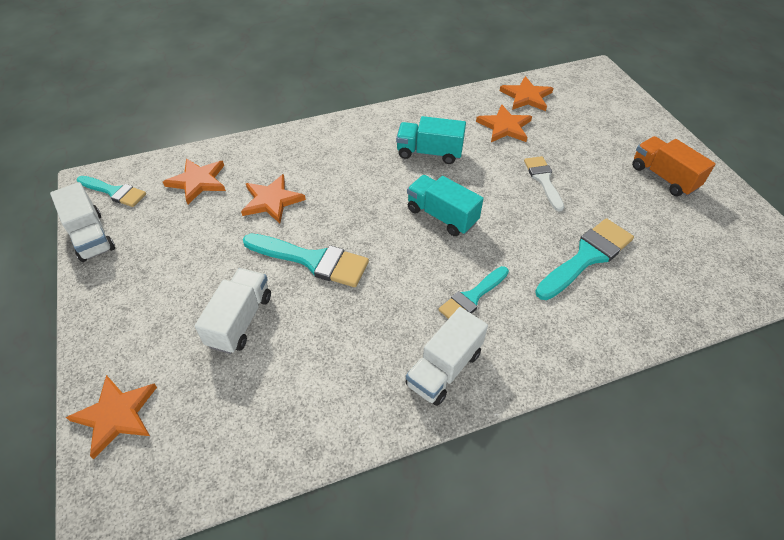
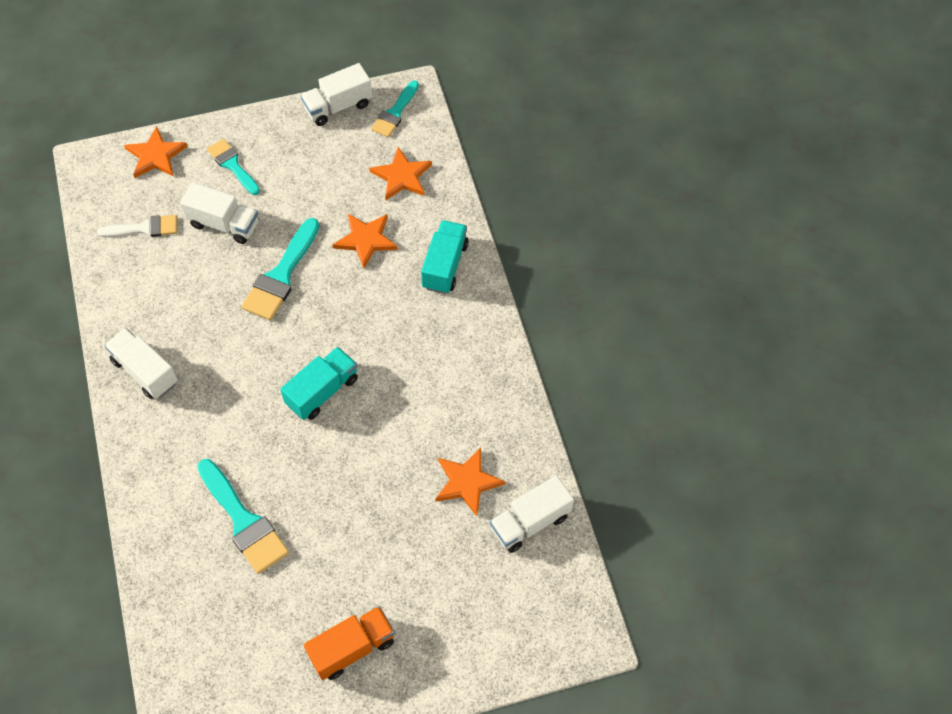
camera: 95 degrees right, 10 degrees up
(429, 153) = (425, 390): turquoise truck -> turquoise truck (445, 266)
(472, 297) = (213, 404): turquoise brush -> turquoise brush (232, 165)
(526, 97) = (530, 522): orange star -> white truck
(543, 180) = (364, 505): white brush -> white brush (144, 228)

